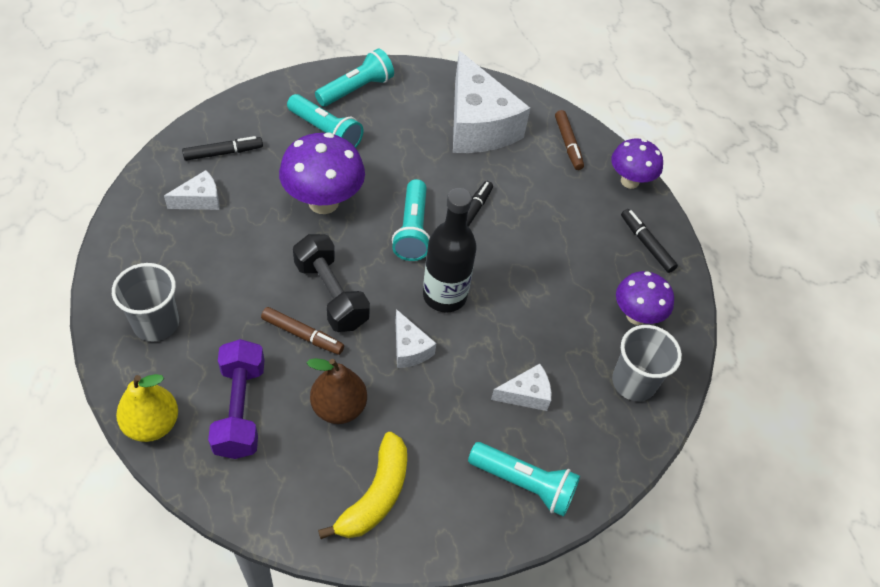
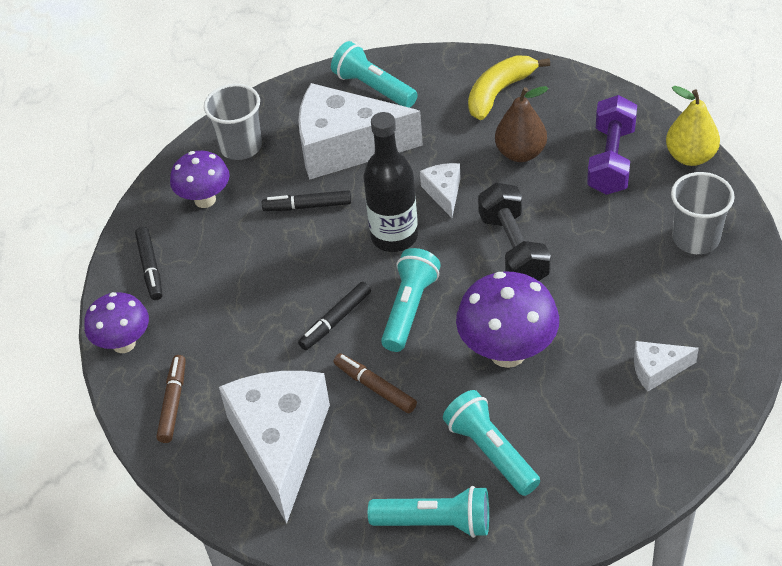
camera: 155 degrees left, 5 degrees down
(223, 153) = (629, 433): black marker -> black marker (307, 206)
(302, 335) = (547, 214): brown marker -> brown marker (375, 387)
(356, 89) = (435, 522): turquoise flashlight -> turquoise flashlight turned 150 degrees counterclockwise
(526, 394) = (345, 147): white cheese -> white cheese, size x2.24

